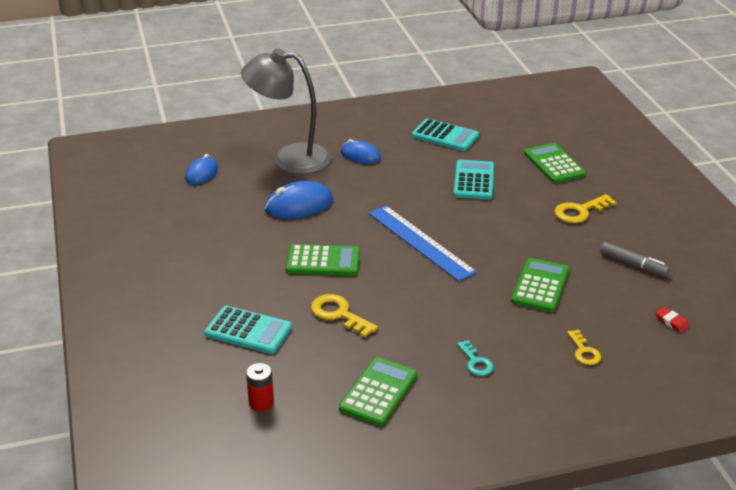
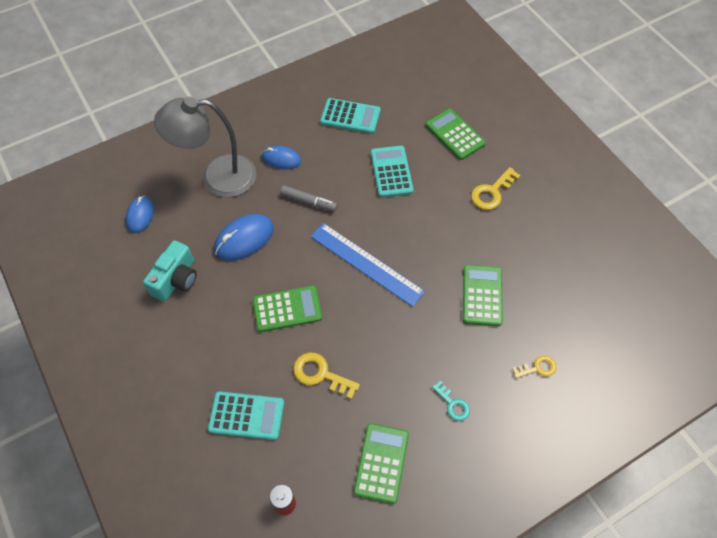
camera: 15 degrees left, 25 degrees up
(218, 222) = (176, 279): none -> turquoise camera
(584, 351) = (537, 368): yellow key -> yellow key turned 75 degrees counterclockwise
(633, 264) = (552, 250): grey marker -> grey marker (309, 202)
(671, 322) = (598, 314): red eraser -> none

